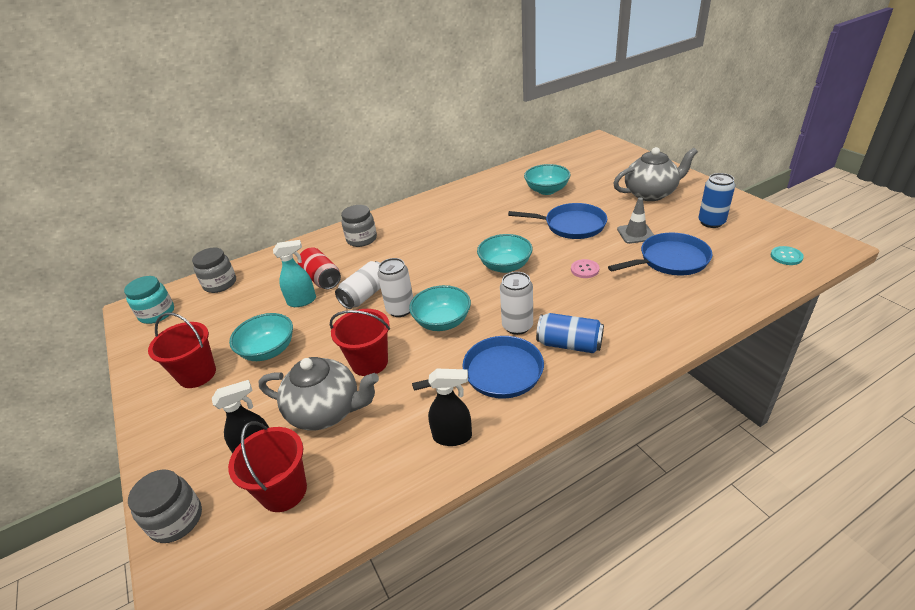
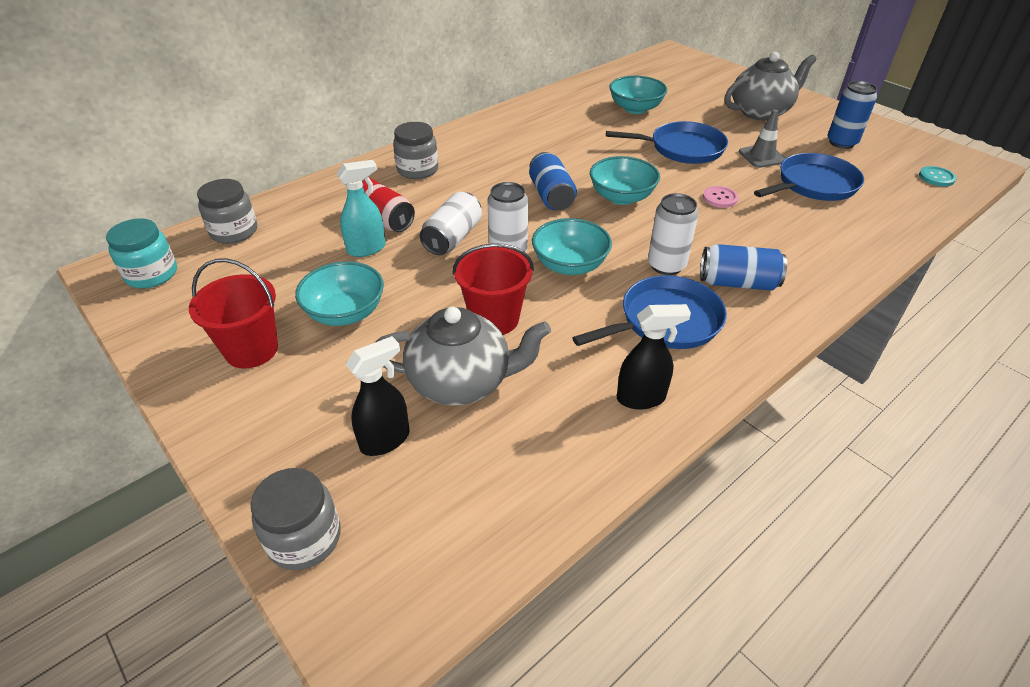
camera: 15 degrees left, 5 degrees up
(284, 491) = (445, 484): red bucket -> none
(451, 263) = (551, 196): none -> blue can

